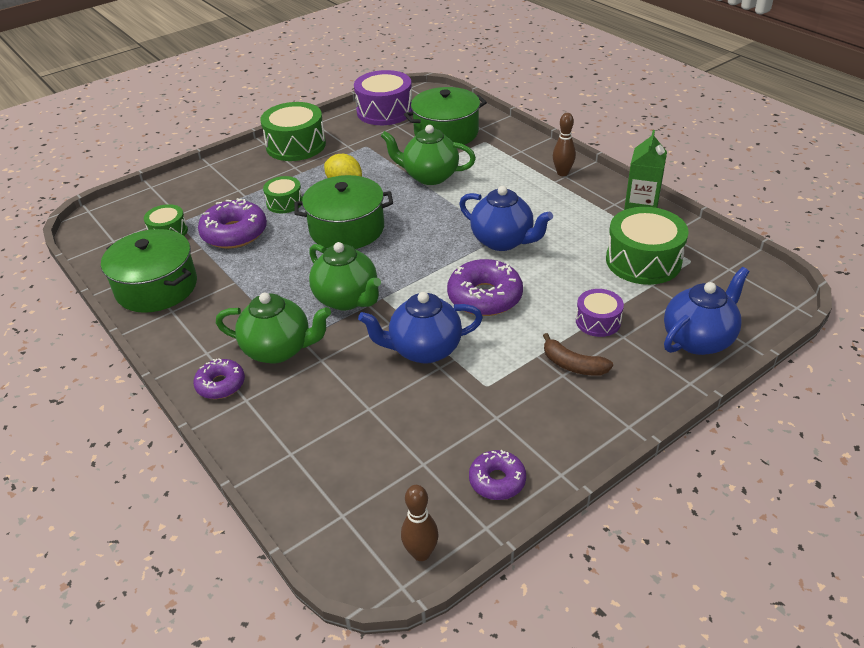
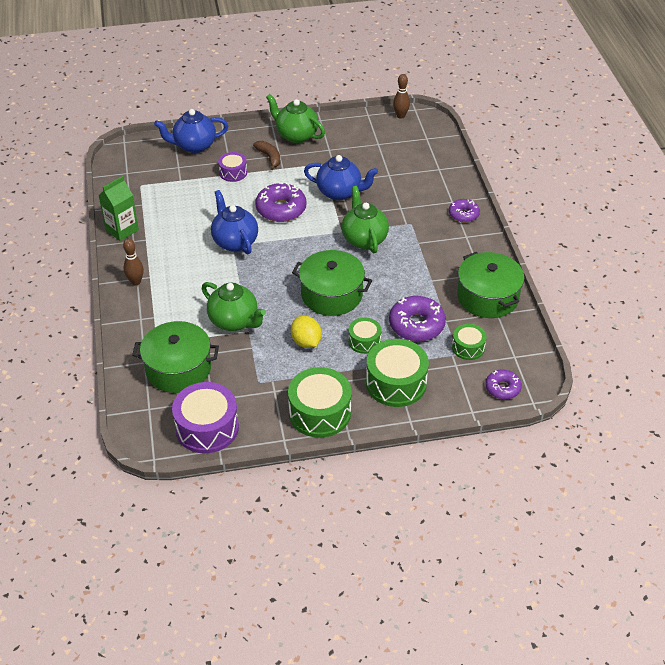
camera: 155 degrees left, 5 degrees up
(279, 349) = (422, 222): green teapot -> green teapot (296, 135)
(497, 480) = (350, 127): purple donut -> purple donut (502, 388)
(643, 261) = (167, 195): green drum -> green drum (396, 383)

